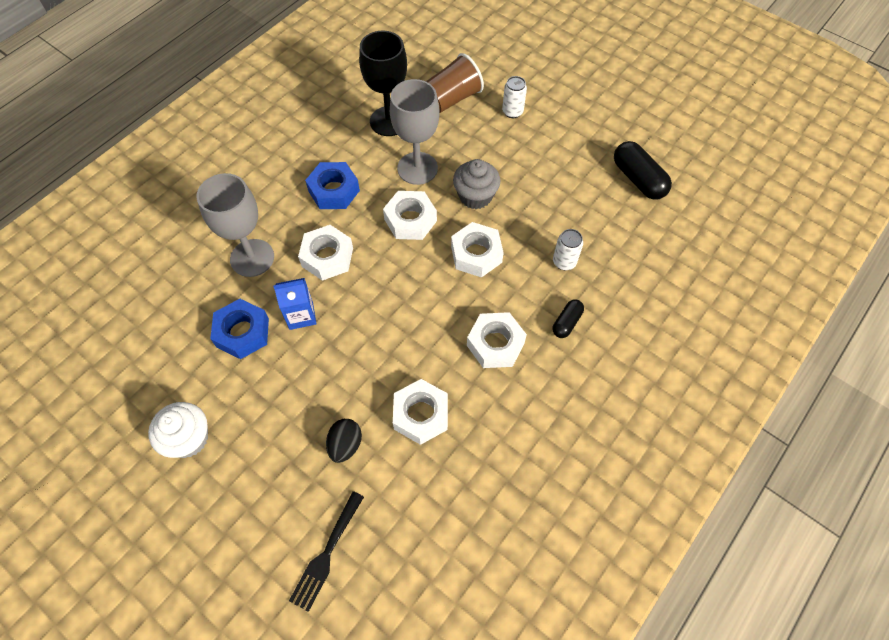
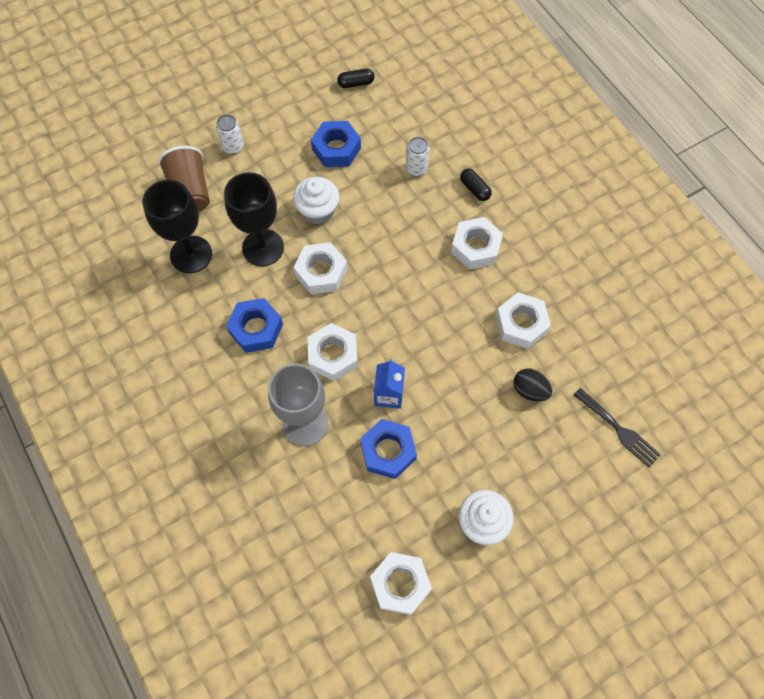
camera: 70 degrees left, 5 degrees up
(417, 168) = (263, 248): grey goblet -> black goblet
(475, 196) = (318, 211): grey cupcake -> white cupcake
(476, 254) = (381, 231): white nut -> white nut (400, 584)
(552, 188) = (336, 149): none -> blue nut
(638, 179) = (356, 83): black capsule -> black capsule, size x0.57

